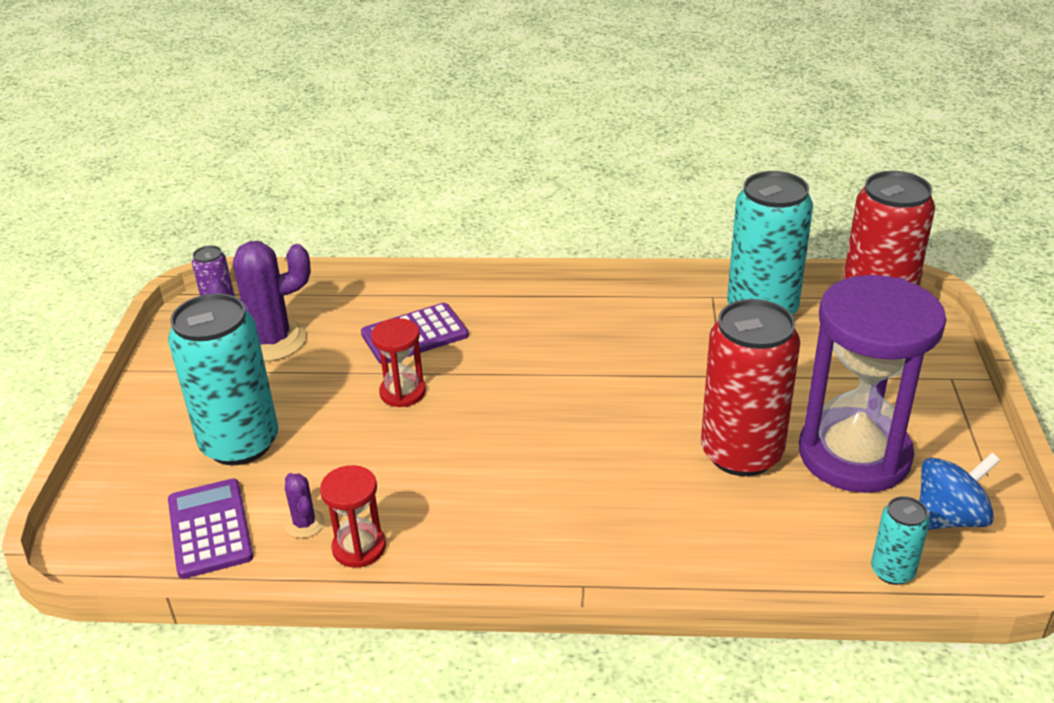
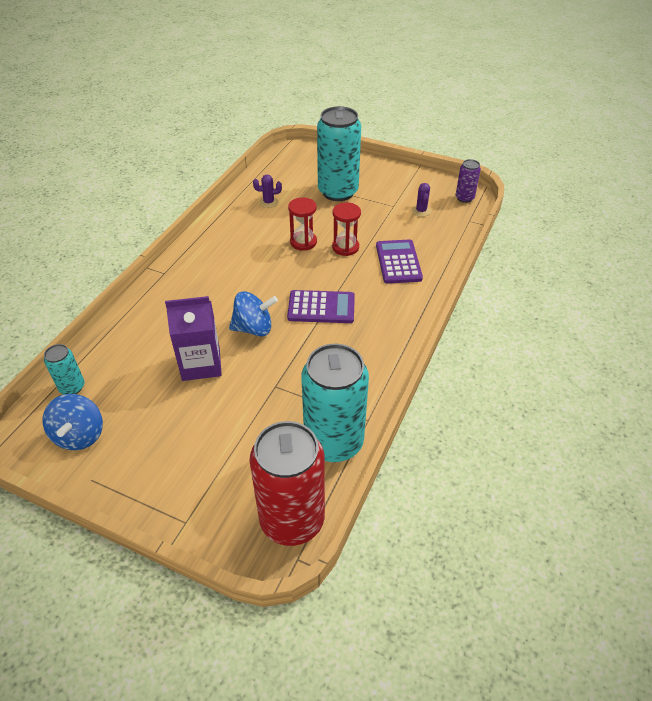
camera: 110 degrees right, 10 degrees up
(210, 529) = (285, 178): purple calculator -> purple calculator (321, 307)
(271, 340) = (421, 211): purple cactus -> purple cactus, size x0.47
(359, 547) = (242, 214): red hourglass -> red hourglass (303, 242)
(639, 428) = (254, 328): none -> blue spinning top
(741, 453) = (201, 364): red can -> purple carton
(854, 455) = (160, 417): purple hourglass -> none

